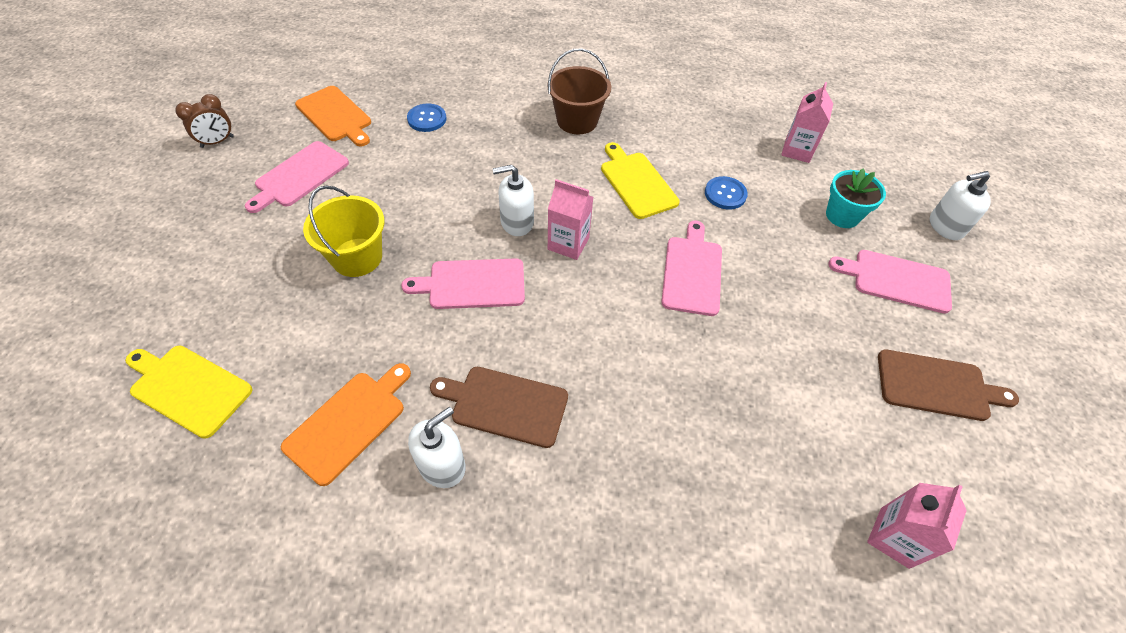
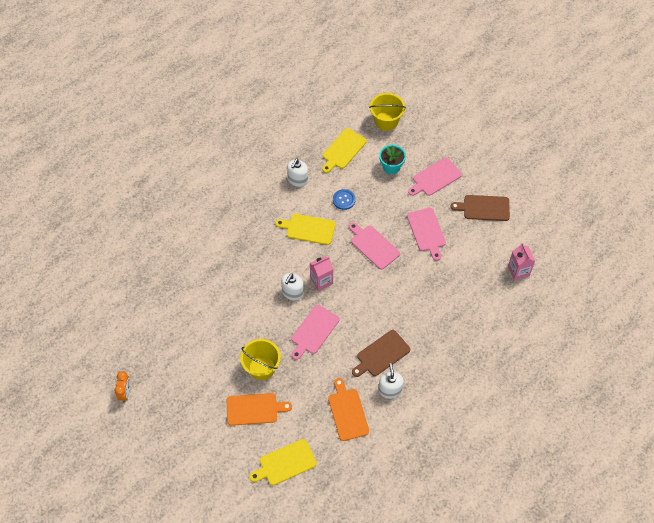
camera: 50 degrees left, 5 degrees up
(217, 142) = (125, 393): brown clock -> orange clock
(299, 176) = (185, 367): pink cutting board -> pink cutting board (427, 231)
(335, 116) = (150, 329): orange cutting board -> orange cutting board (254, 409)
(427, 119) = (189, 288): blue button -> none
(577, 121) = (247, 224): brown bucket -> none
(797, 150) = (343, 150): pink carton -> yellow cutting board
(900, 168) = (386, 121): none -> yellow bucket
(937, 386) = (484, 208): brown cutting board -> brown cutting board turned 135 degrees counterclockwise
(945, 226) = (426, 135): white soap dispenser -> white soap dispenser (297, 180)

